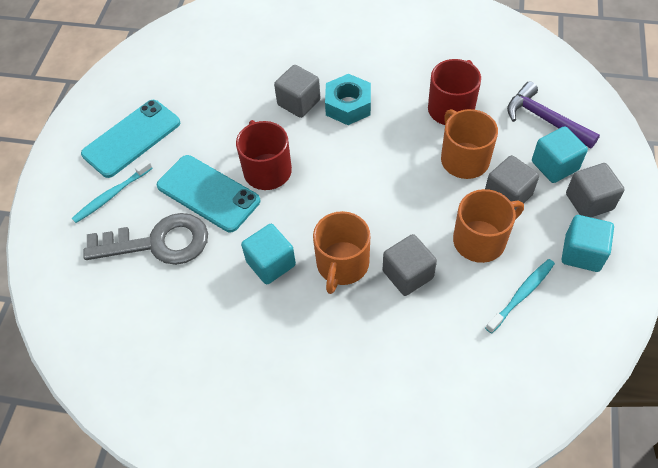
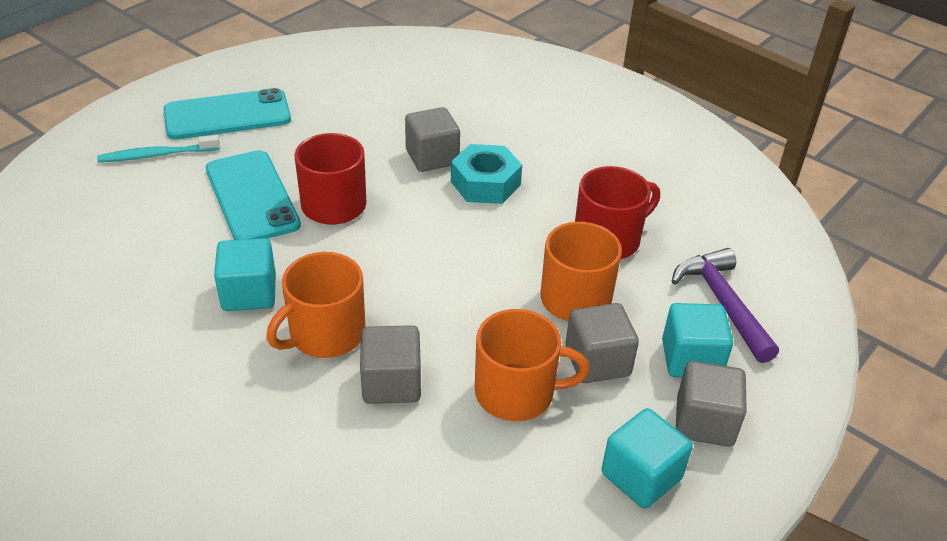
camera: 25 degrees right, 15 degrees down
(159, 242) = (157, 217): grey key -> none
(521, 295) = (514, 480): turquoise toothbrush -> none

